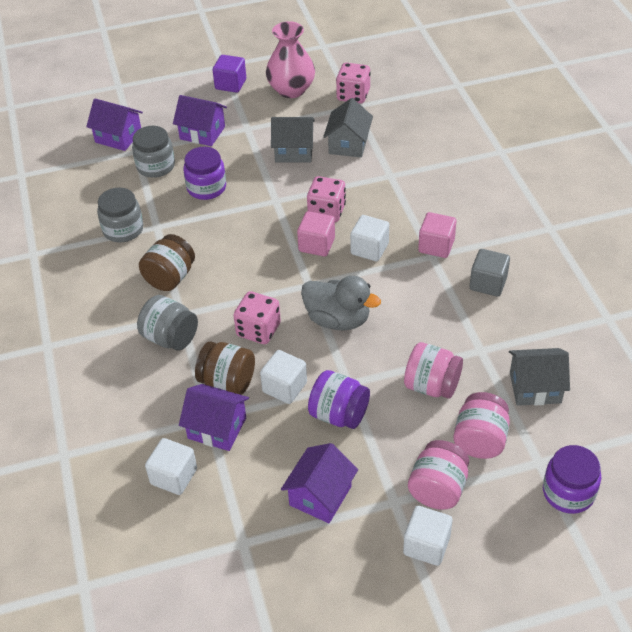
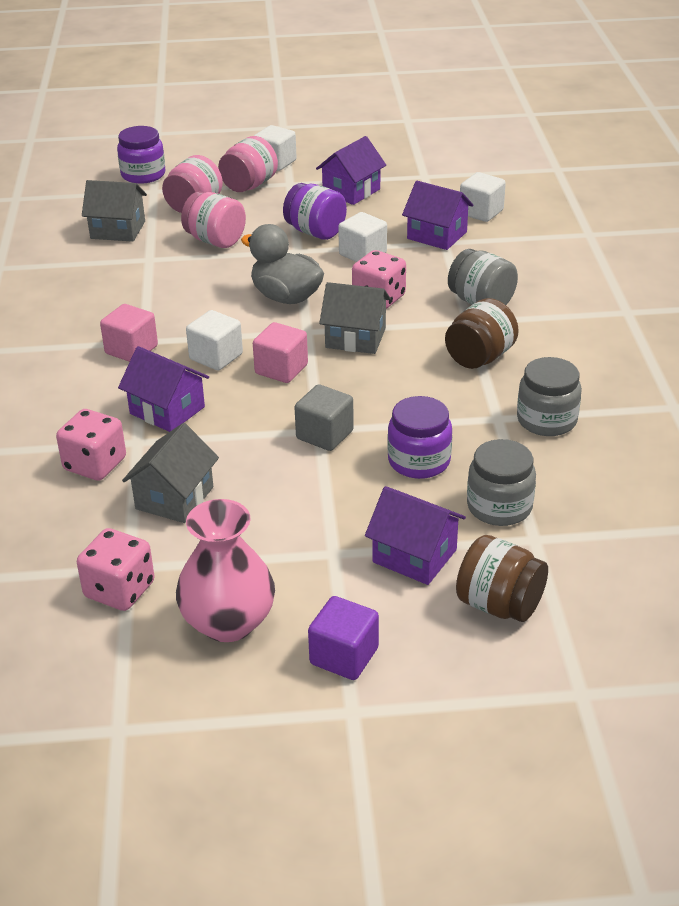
camera: 170 degrees left, 10 degrees down
(118, 137) = (568, 571): purple house -> purple house (167, 410)
(227, 382) = (421, 263): brown jar -> brown jar (499, 605)
(294, 151) = (266, 499): grey house -> grey house (355, 338)
(326, 212) = (252, 405): pink dice -> pink dice (95, 464)
(488, 283) = (98, 308): grey cube -> grey cube (324, 435)

